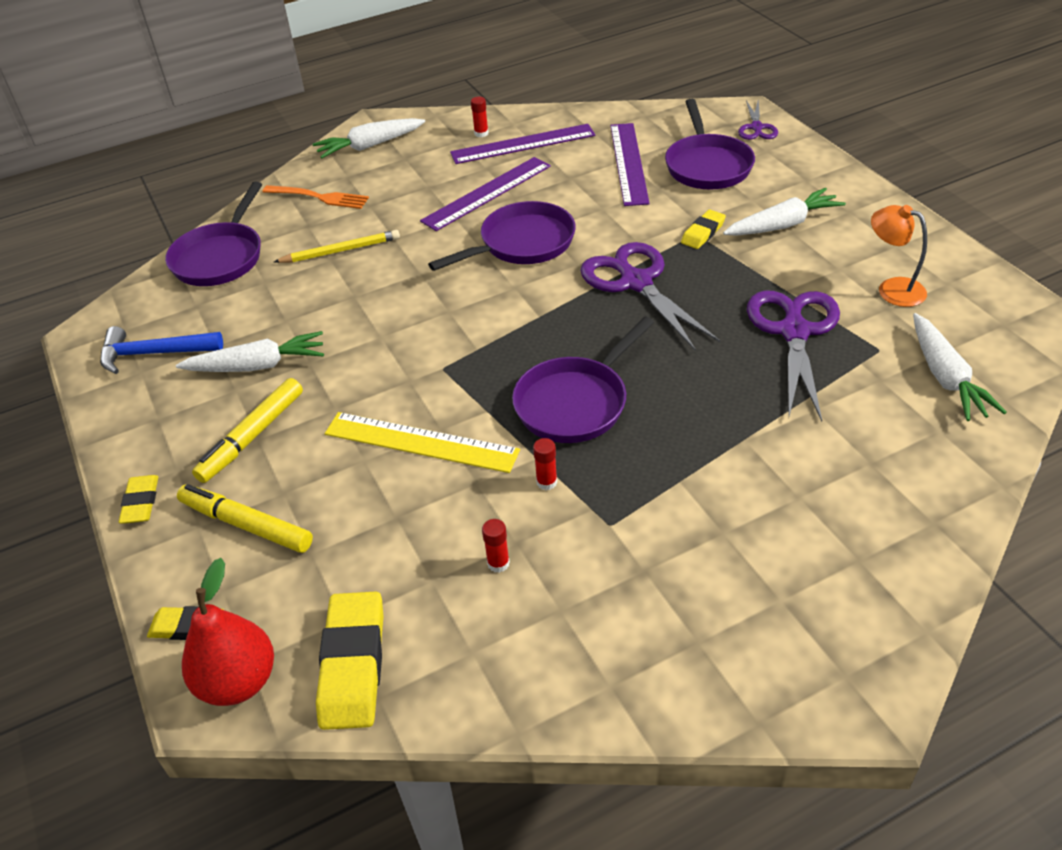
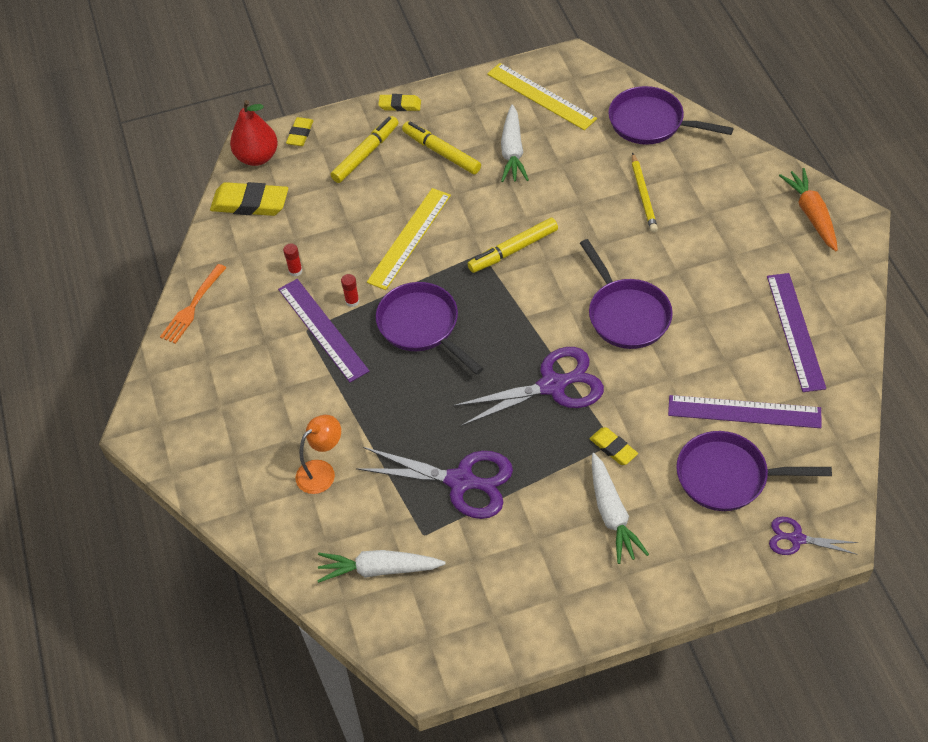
camera: 100 degrees right, 10 degrees up
(154, 354) = (541, 96): blue hammer -> yellow ruler
(319, 197) = (727, 180): orange fork -> orange fork (193, 306)
(370, 146) = (811, 215): white carrot -> orange carrot
(435, 340) = (513, 250): none -> yellow marker
(481, 133) = (822, 300): red glue stick -> none
(487, 193) = (711, 296): purple ruler -> purple ruler (323, 329)
(892, 289) = (497, 571): orange lamp -> orange lamp (322, 471)

